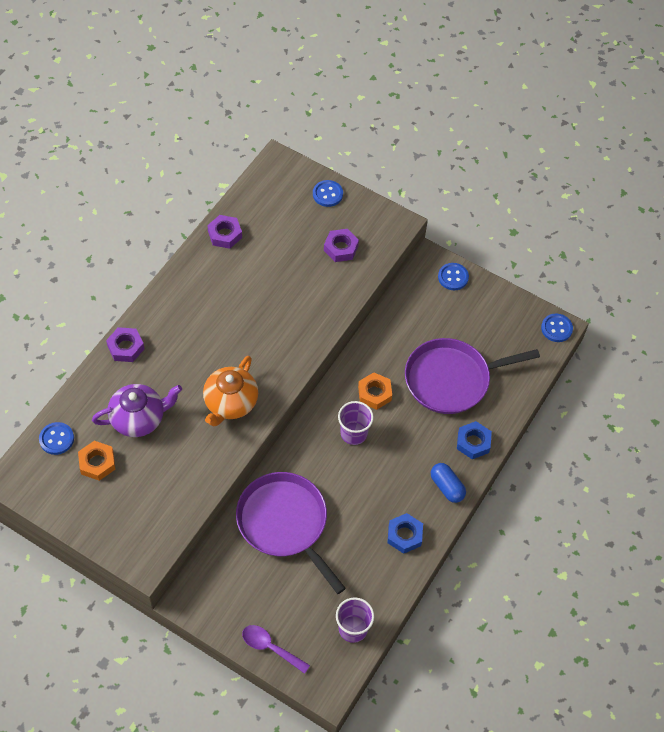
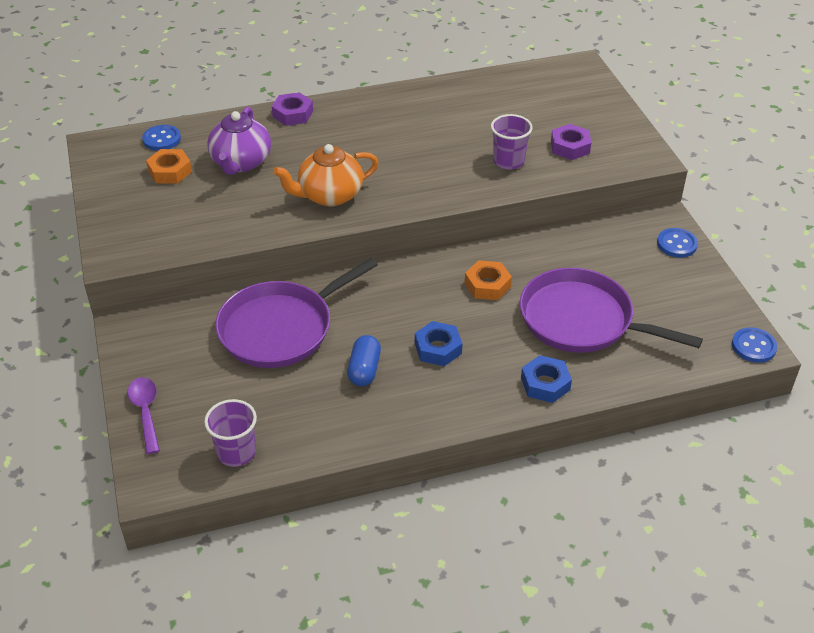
camera: 45 degrees right, 15 degrees down
(139, 418) = (241, 163): purple teapot -> purple teapot turned 75 degrees clockwise
(225, 234) = (471, 87): purple nut -> none
(285, 523) = (281, 328): purple pan -> purple pan turned 135 degrees counterclockwise
(327, 194) = (603, 106): blue button -> none
(354, 433) = (429, 302): purple cup -> purple cup (508, 161)
(404, 535) = (380, 412): blue nut -> blue nut (438, 348)
(447, 487) = (473, 402): blue capsule -> blue capsule (364, 370)

